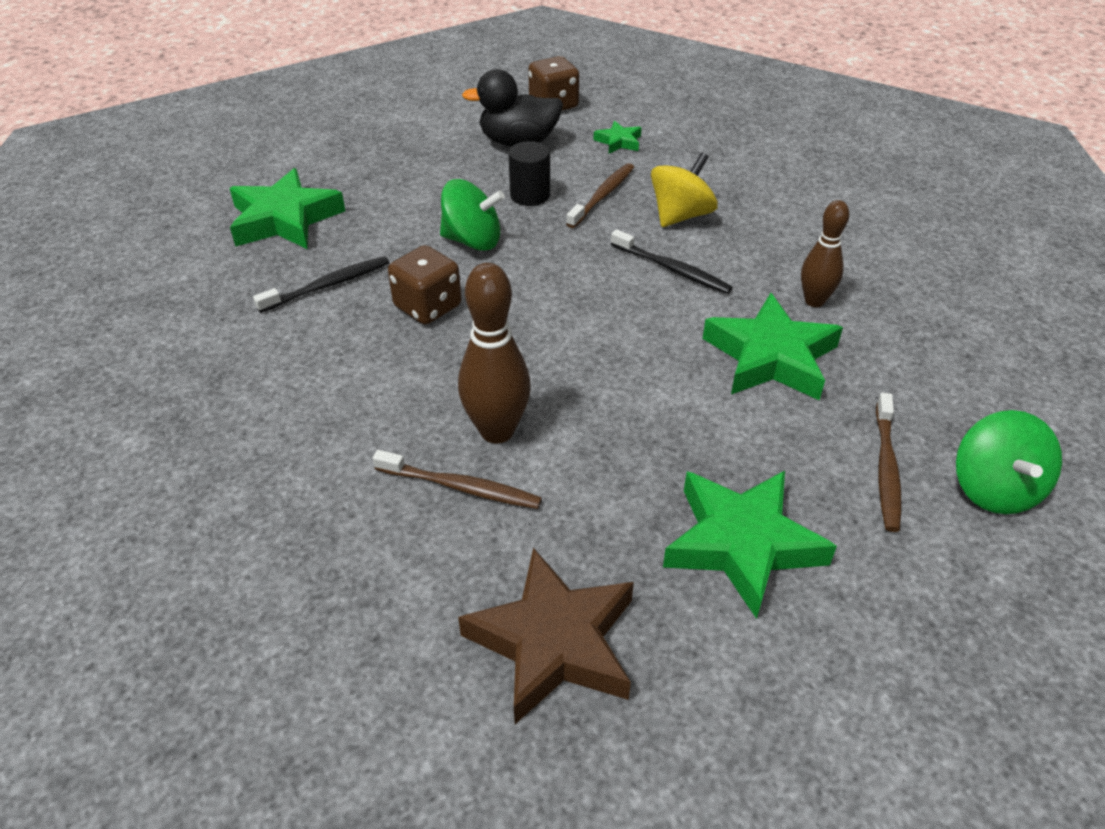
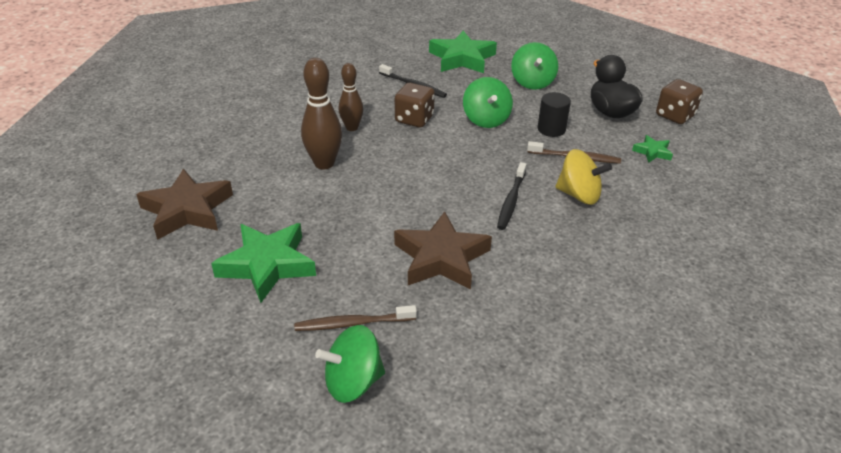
camera: 70 degrees right, 5 degrees down
(404, 177) = (532, 82): none -> green spinning top
(461, 487) = (279, 161): brown toothbrush -> none
(771, 357) = (441, 258): green star -> brown star
(814, 301) = (518, 273): brown bowling pin -> brown bowling pin (352, 128)

